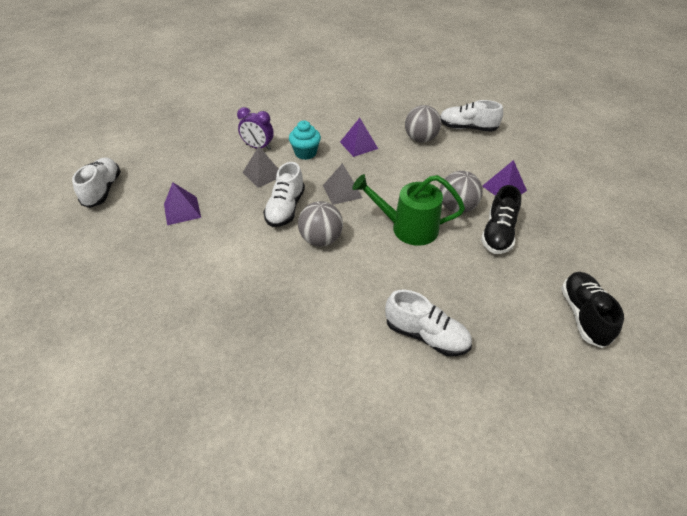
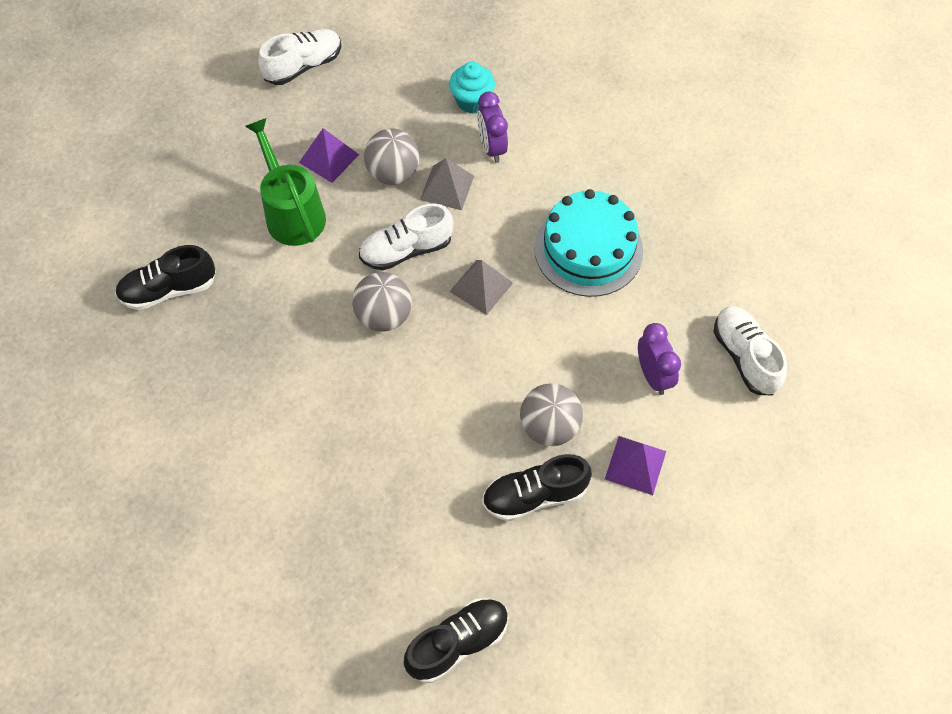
camera: 55 degrees right, 15 degrees up
(181, 344) = (169, 290): none -> black shoe
(305, 153) = (522, 203): turquoise cupcake -> turquoise cupcake (472, 101)
(358, 145) = (588, 249): purple pyramid -> turquoise cake
(407, 228) = (469, 392): green watering can -> green watering can (292, 212)
(420, 139) = (665, 312): grey ball -> grey ball (393, 173)
(426, 335) = (319, 493): white shoe -> none
(454, 159) = (653, 375): none -> purple clock

